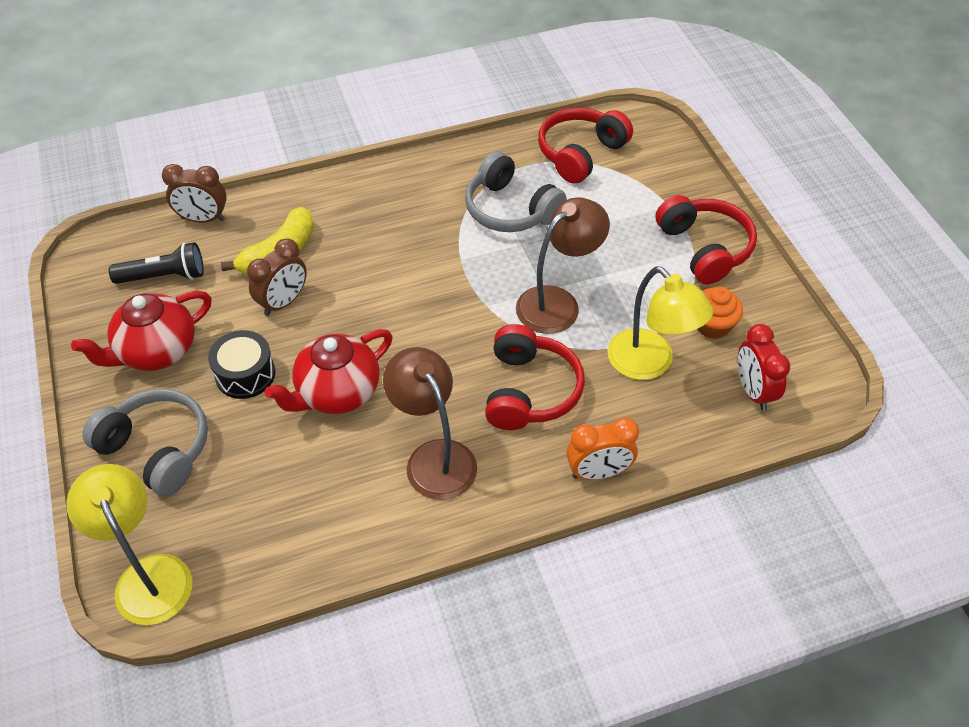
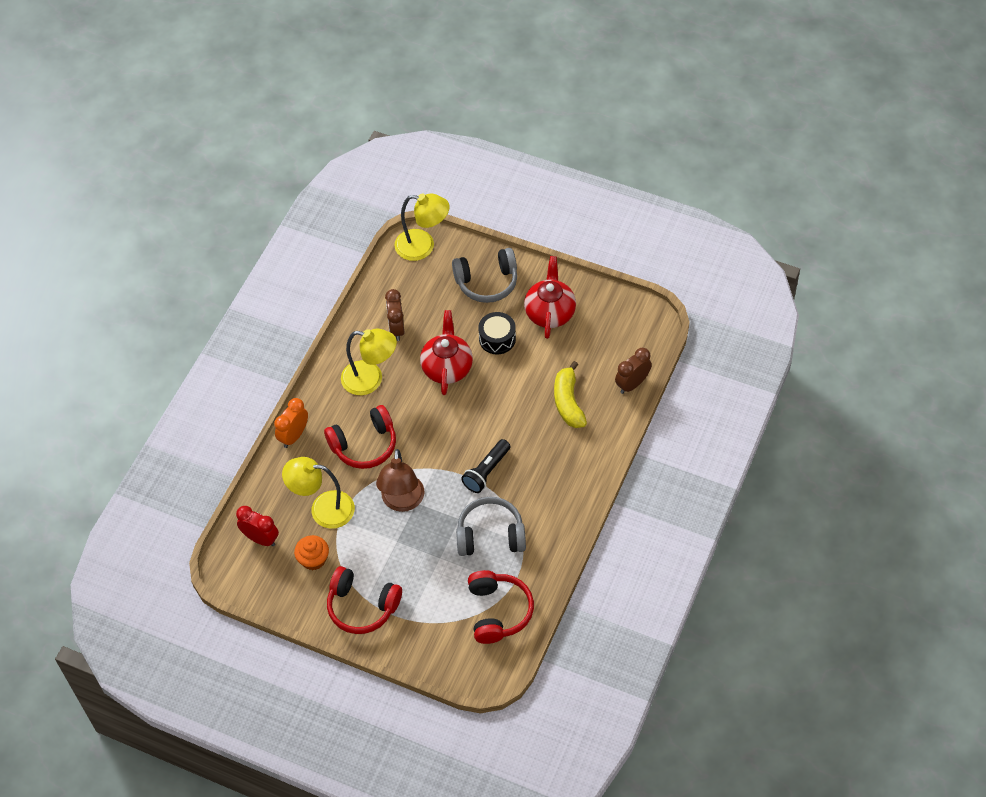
camera: 135 degrees right, 5 degrees up
(164, 276) = (602, 343): black flashlight -> black flashlight (486, 471)
(283, 302) = (529, 382): brown clock -> brown clock (396, 329)
(434, 457) = (370, 380): brown lamp -> yellow lamp
(529, 390) = (364, 445): red headphones -> red headphones turned 75 degrees counterclockwise

